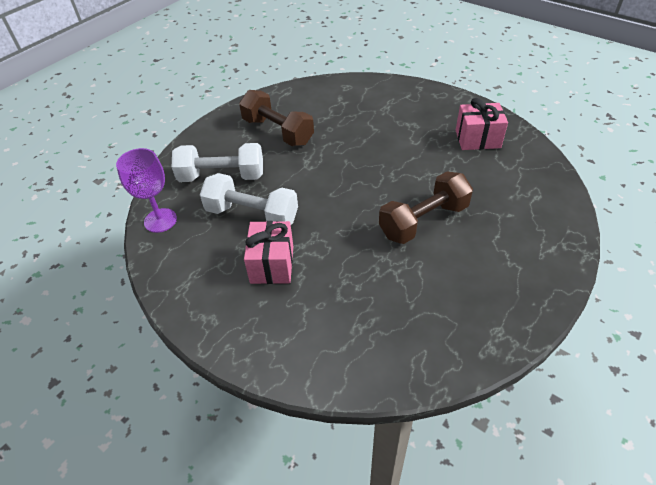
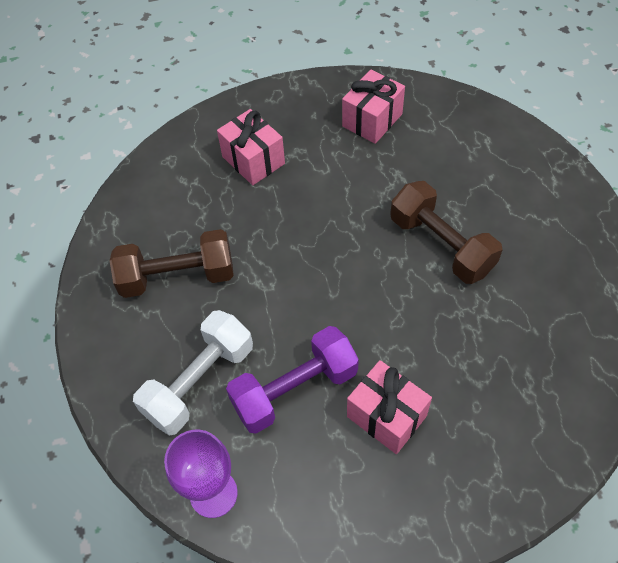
camera: 50 degrees left, 10 degrees up
(252, 215) = (294, 389): white dumbbell -> purple dumbbell
(385, 113) = (253, 160): none -> pink gift
(423, 221) = (441, 245): brown dumbbell -> brown dumbbell turned 45 degrees counterclockwise

